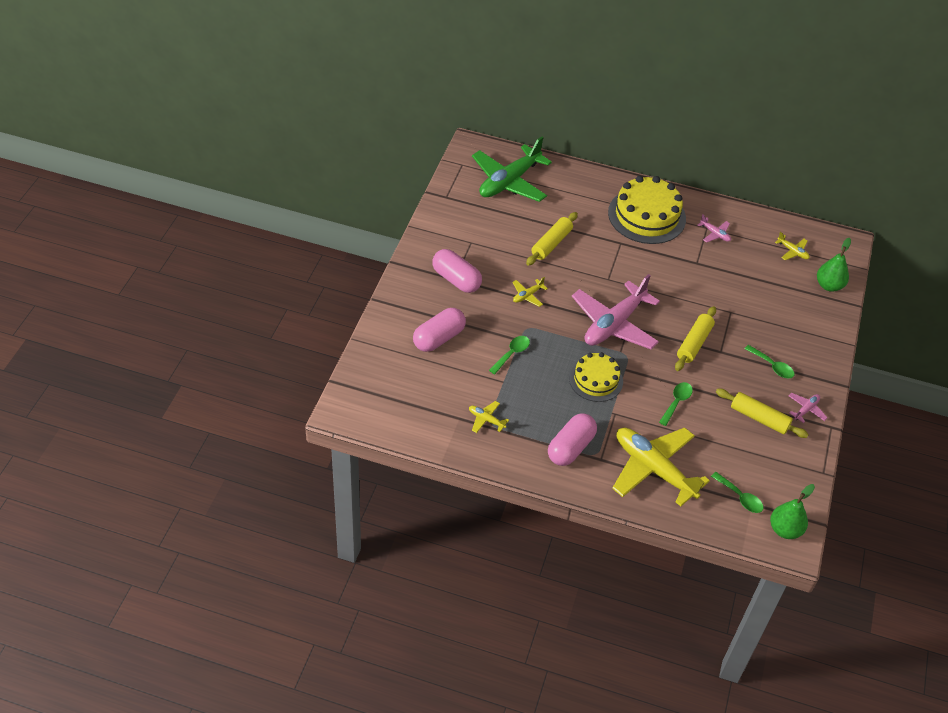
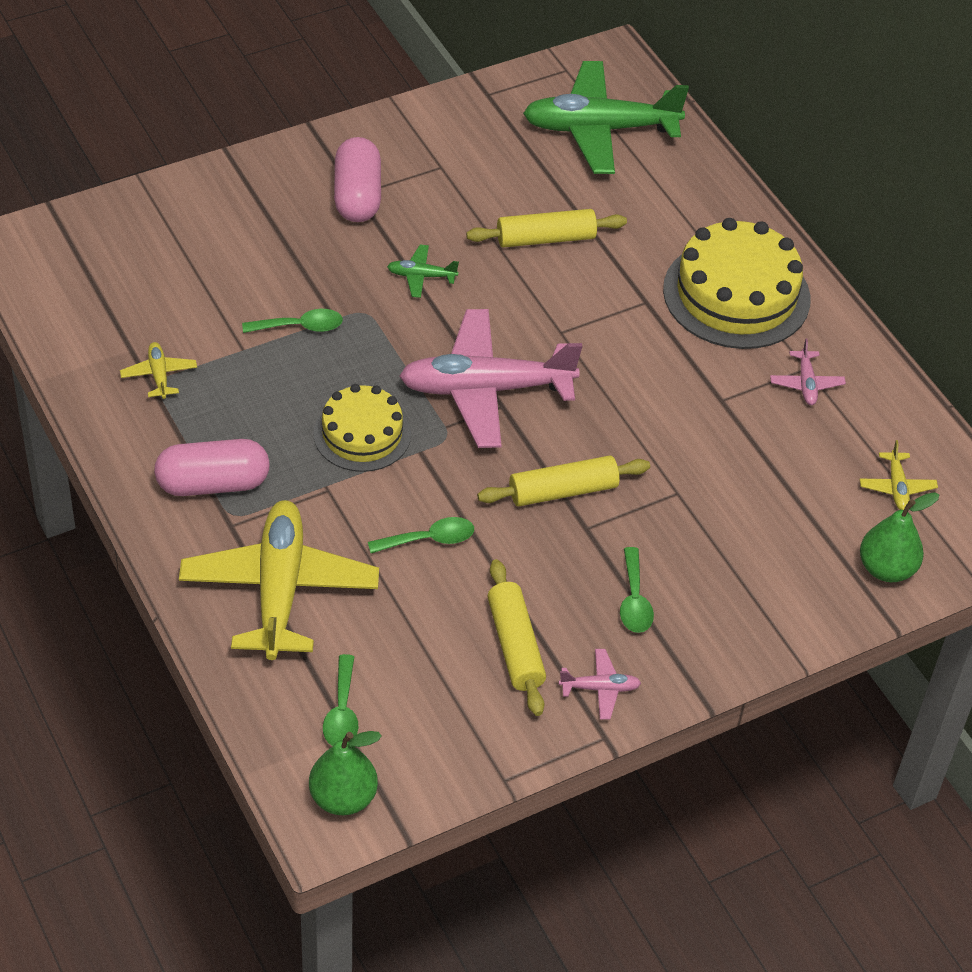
camera: 45 degrees right, 0 degrees up
(439, 338) = (237, 246): pink capsule -> none
(527, 295) = (421, 276): yellow plane -> green plane

